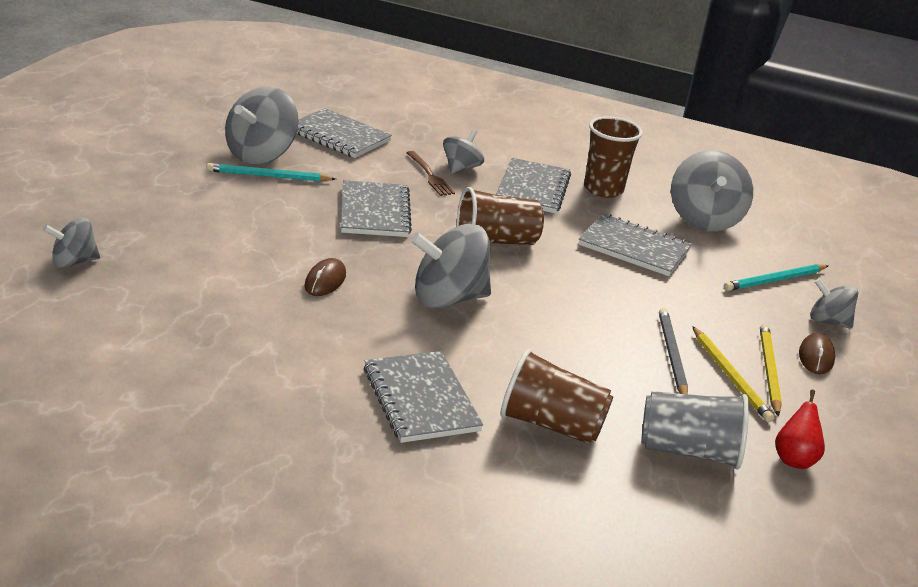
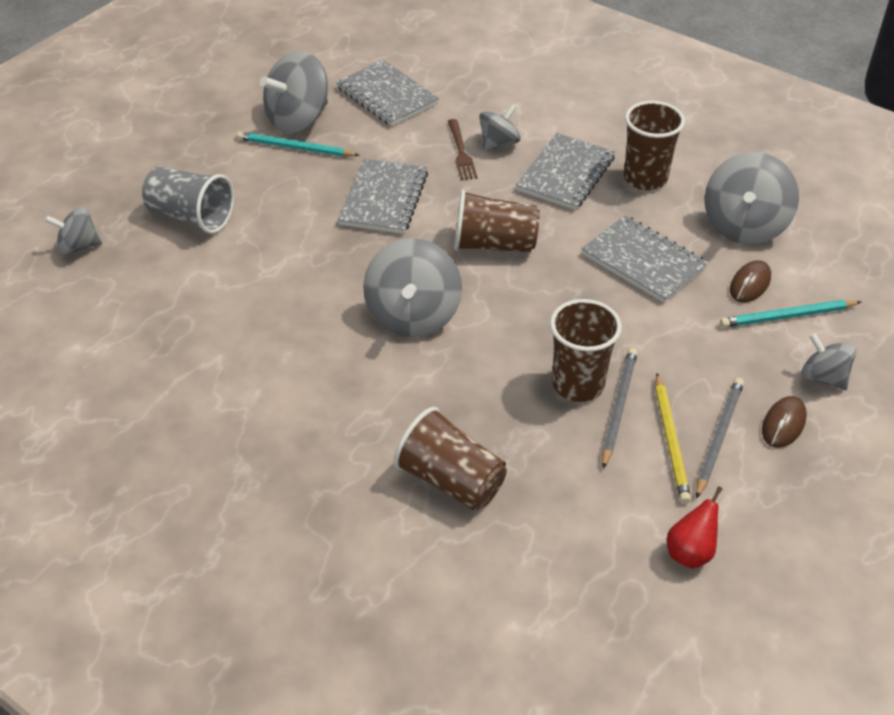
camera: 20 degrees right, 15 degrees up
(325, 281) = (300, 284): brown mouse -> brown mouse (750, 284)
(420, 399) = (335, 436): grey notebook -> none
(448, 298) = (413, 315): grey spinning top -> grey spinning top turned 90 degrees counterclockwise
(627, 341) = (578, 384): none -> brown cup
(688, 451) = (579, 529): grey cup -> grey cup (191, 217)
(768, 371) = (718, 437): yellow pencil -> grey pencil

